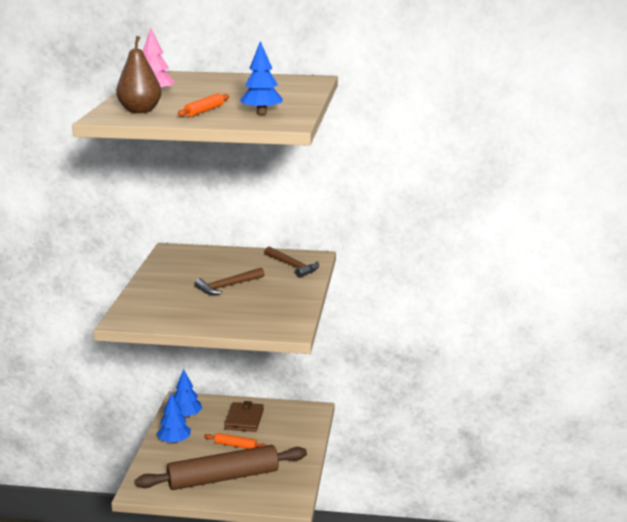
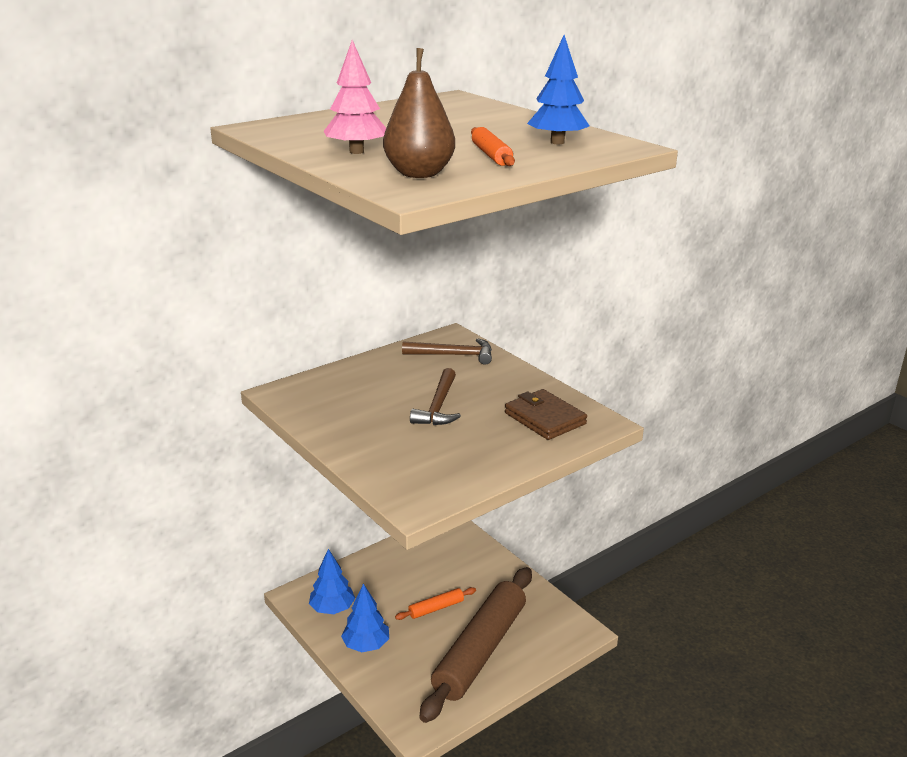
camera: 45 degrees left, 5 degrees up
(244, 419) = (399, 575): brown wallet -> brown wallet (545, 418)

